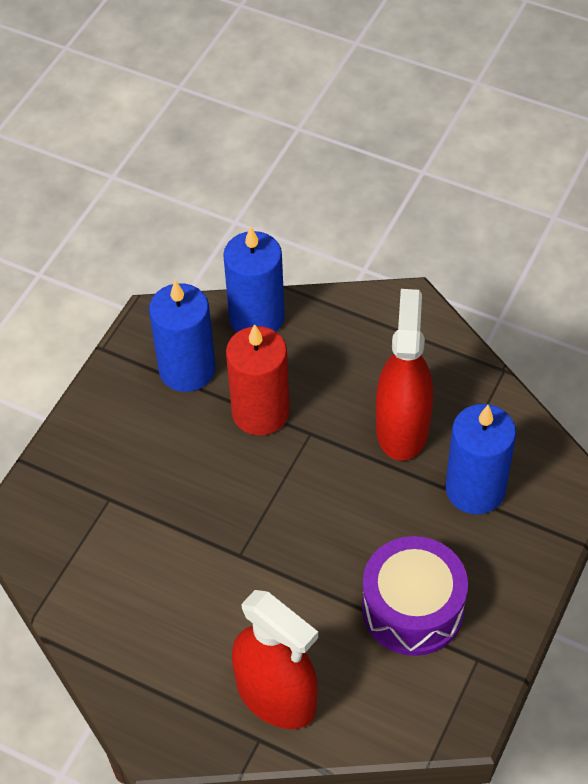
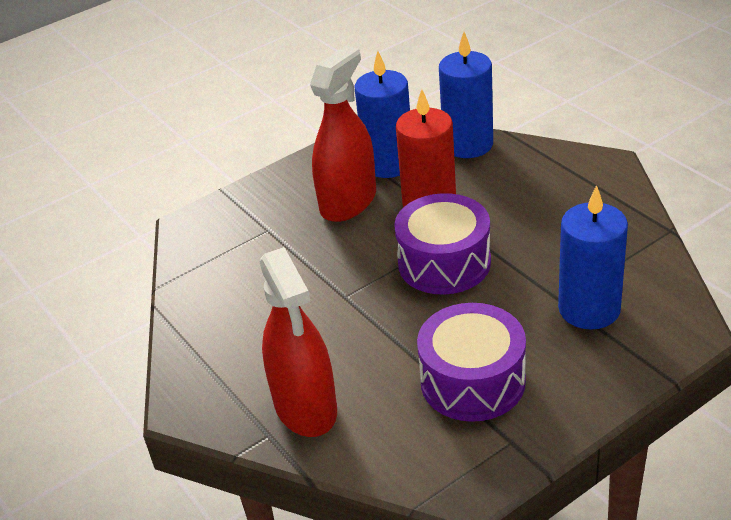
camera: 30 degrees right, 15 degrees down
(314, 481) = (444, 263): none -> purple drum
(402, 428) = (547, 247): red spray bottle -> red spray bottle (348, 202)

